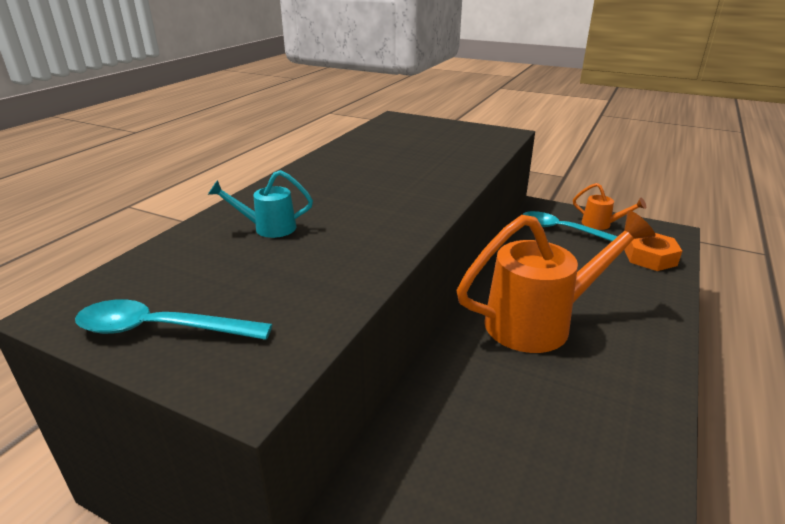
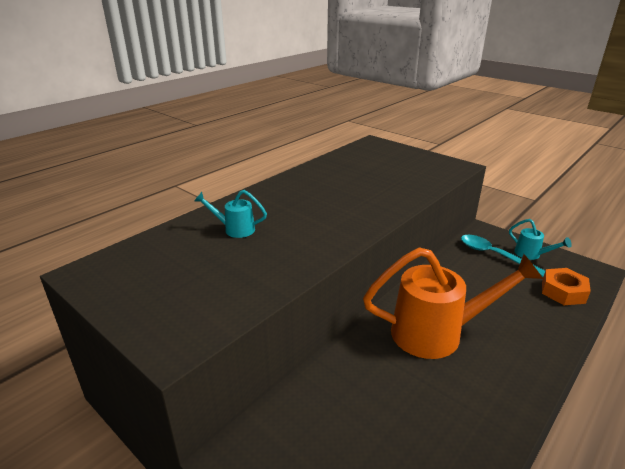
camera: 15 degrees right, 0 degrees up
(161, 329) = (135, 296): turquoise spoon -> none
(601, 224) = (531, 255): orange watering can -> turquoise watering can

